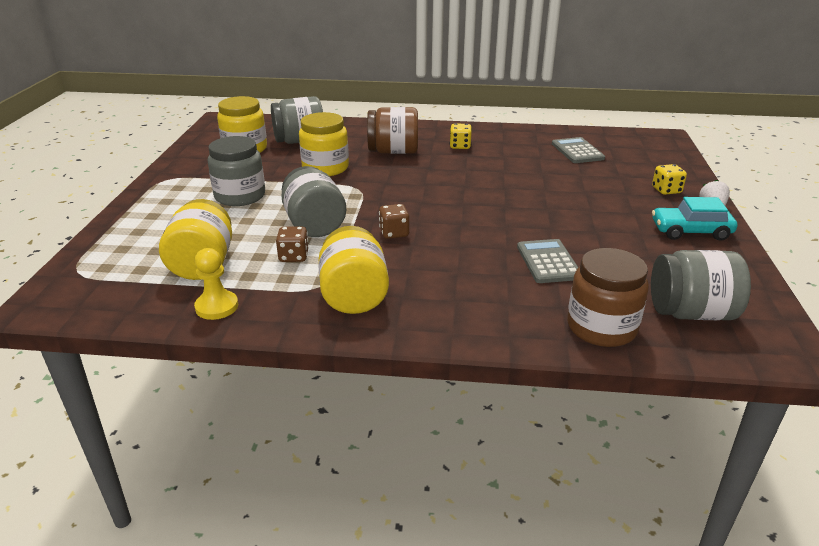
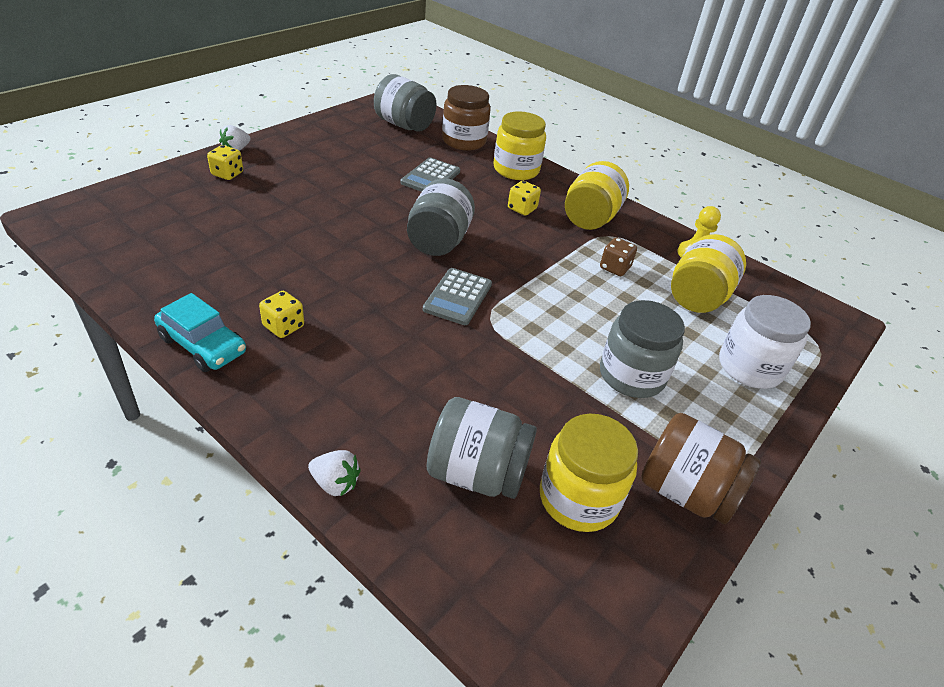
camera: 150 degrees left, 10 degrees up
(148, 231) = (749, 367): none -> white jar
(314, 225) = (574, 292): grey jar -> grey jar (438, 241)
(325, 168) = (495, 376): yellow jar -> yellow jar (516, 170)
(356, 123) = (335, 483): none -> white strawberry
(393, 152) = (376, 363): brown jar -> brown jar (685, 491)
(394, 233) = (511, 249): brown dice -> none
(428, 272) = (522, 209): none -> yellow dice
(577, 151) = (185, 246): grey calculator -> grey calculator (458, 297)
(690, 231) = (296, 147): turquoise car -> turquoise car (203, 345)

